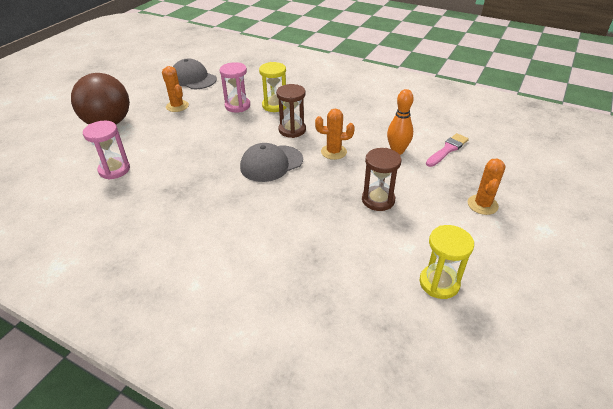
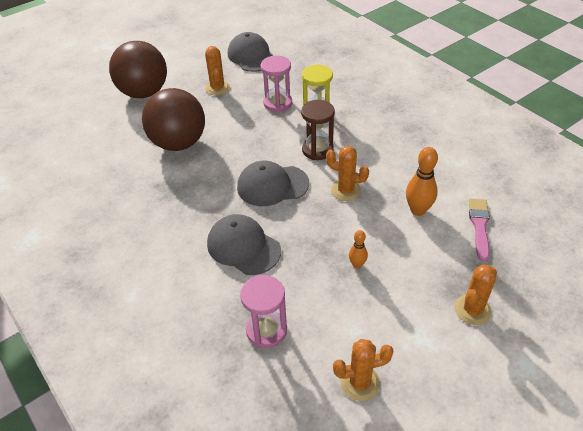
camera: 25 degrees right, 5 degrees up
(114, 170) = (124, 149): pink hourglass -> pink hourglass (266, 330)
(166, 153) = (179, 143): none -> brown ball
(276, 214) = (243, 247): none -> grey cap
(378, 200) = (357, 265): brown hourglass -> orange bowling pin
(439, 283) = (360, 383): yellow hourglass -> orange cactus
(447, 149) = (479, 226): pink brush -> pink brush turned 60 degrees counterclockwise

